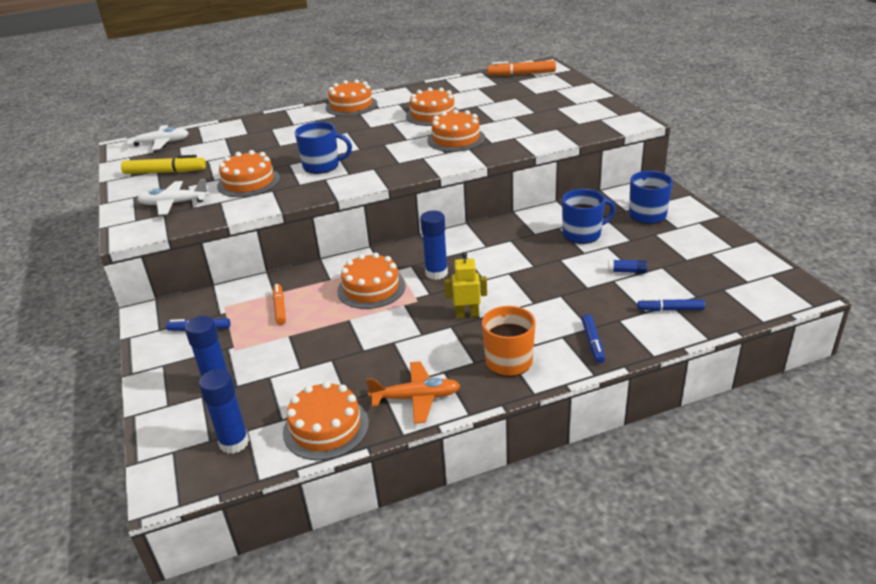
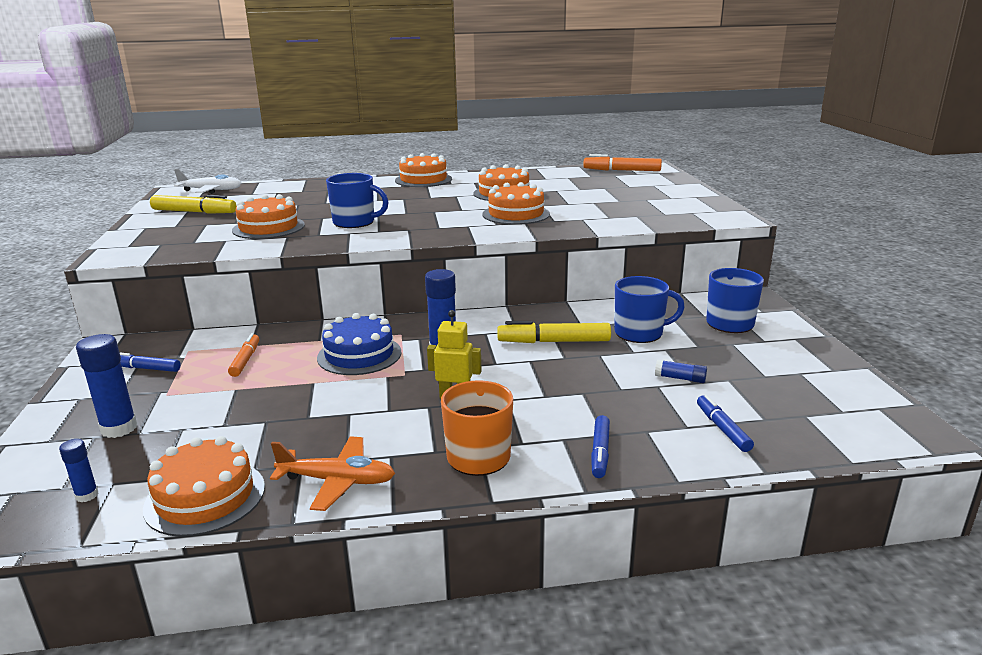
camera: 10 degrees right, 10 degrees down
(174, 203) = (178, 237): white plane -> none
(234, 443) = (87, 495): blue glue stick -> blue glue stick, size x0.54
(371, 288) = (359, 355): orange cake -> blue cake
(520, 252) = (554, 342): none -> yellow marker
(670, 309) = (722, 429): blue marker -> blue marker turned 60 degrees clockwise

